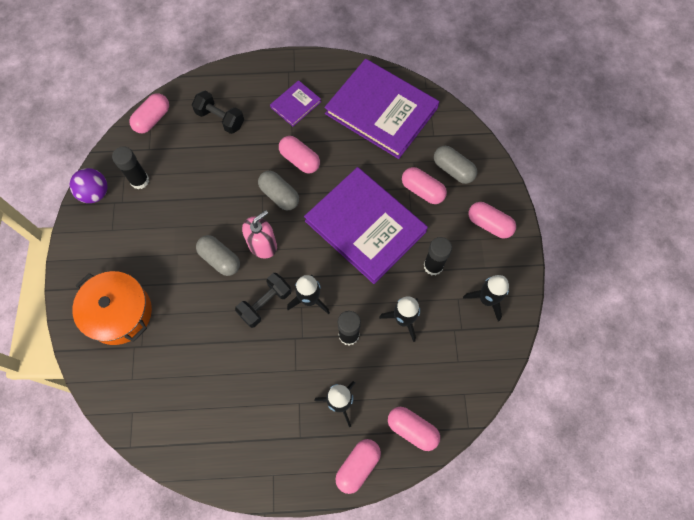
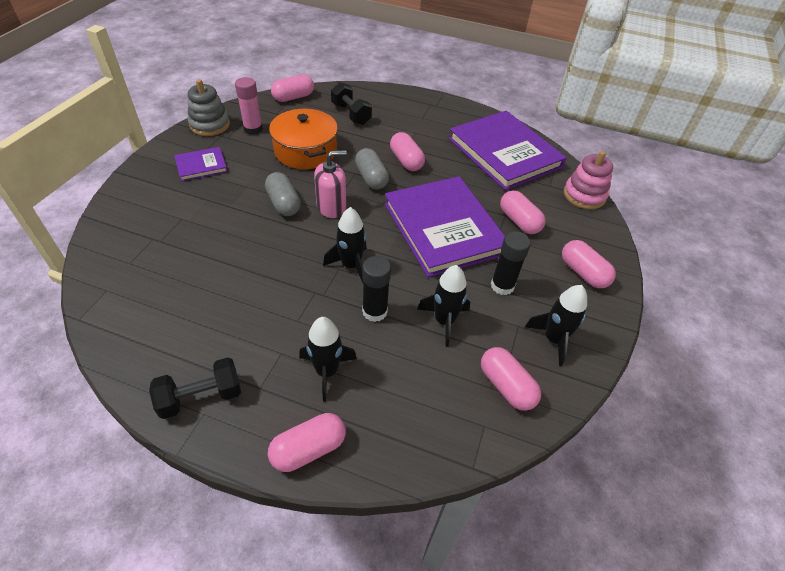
camera: 20 degrees right, 20 degrees down
(95, 193) = (210, 125): purple ball -> grey stacking toy
(119, 313) = (161, 209): orange pot -> orange pot (305, 151)
(139, 180) = (253, 129): black glue stick -> pink glue stick
(265, 304) = (303, 252): black dumbbell -> black dumbbell (201, 397)
(295, 104) = (424, 125): purple book -> purple book (201, 166)
(412, 429) = (399, 437): pink capsule -> pink capsule (506, 386)
(453, 170) = (560, 216): grey capsule -> none
(465, 135) = (584, 195): none -> pink stacking toy

